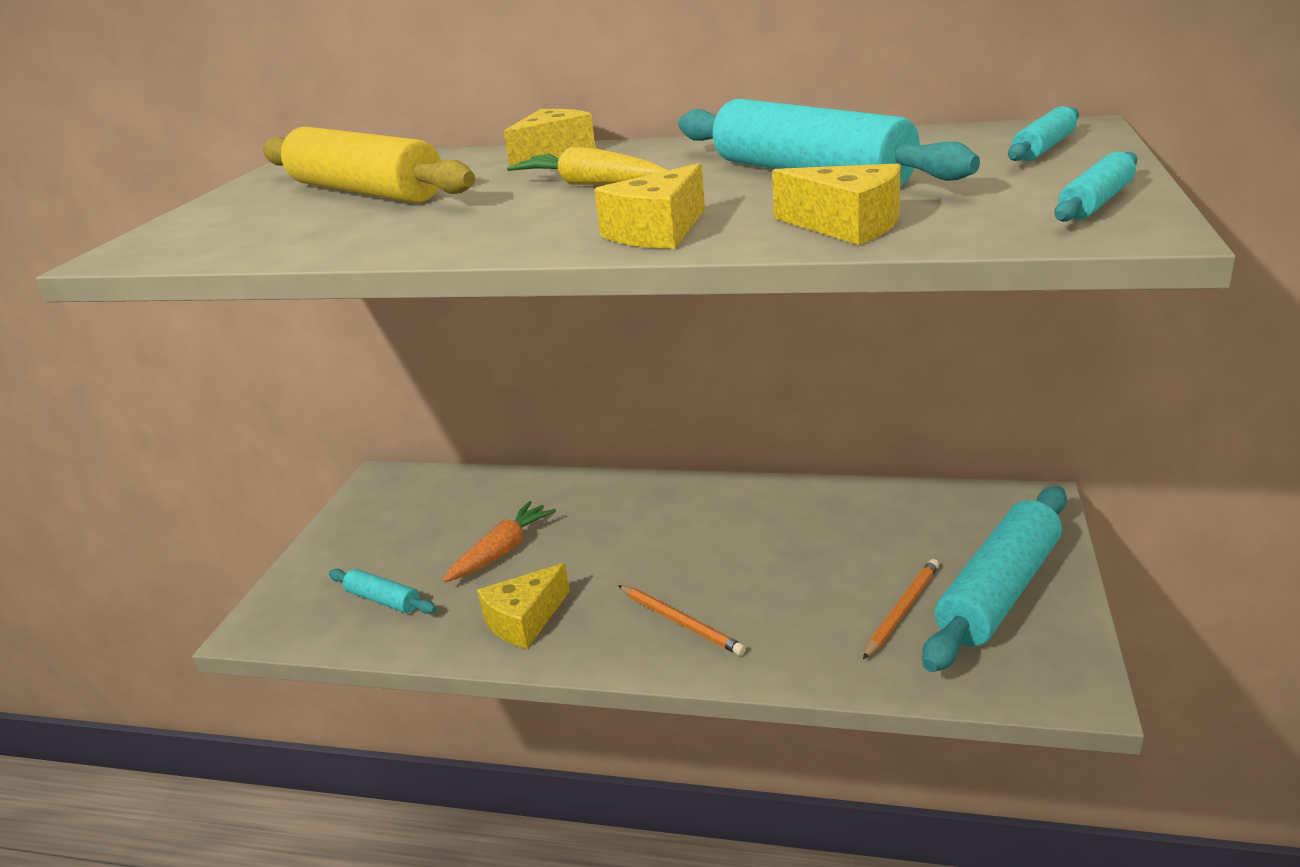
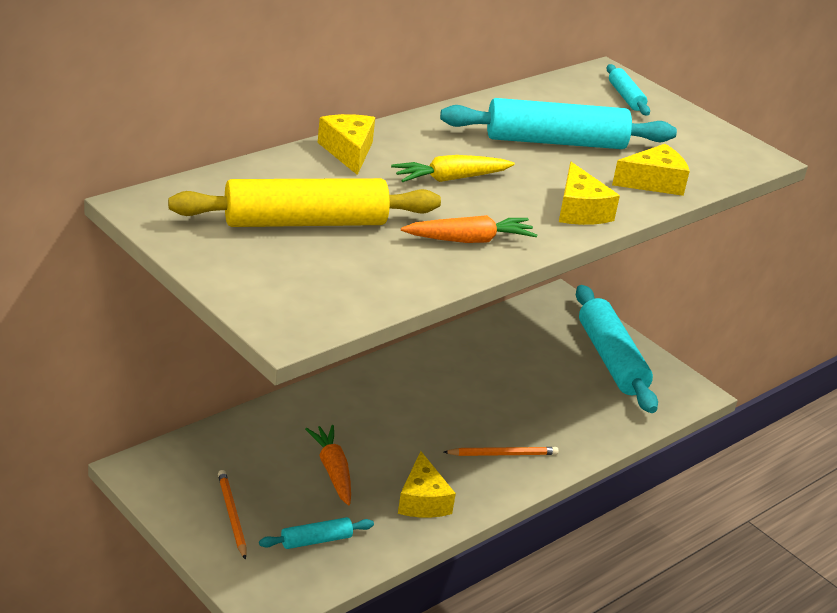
camera: 60 degrees left, 5 degrees up
(458, 230) = (470, 240): none -> orange carrot
(902, 610) = (587, 391): orange pencil -> orange pencil (231, 515)
(1096, 202) = (717, 141): turquoise rolling pin -> none

